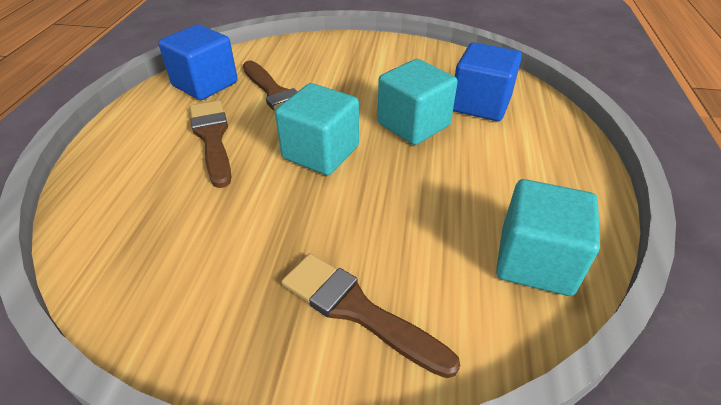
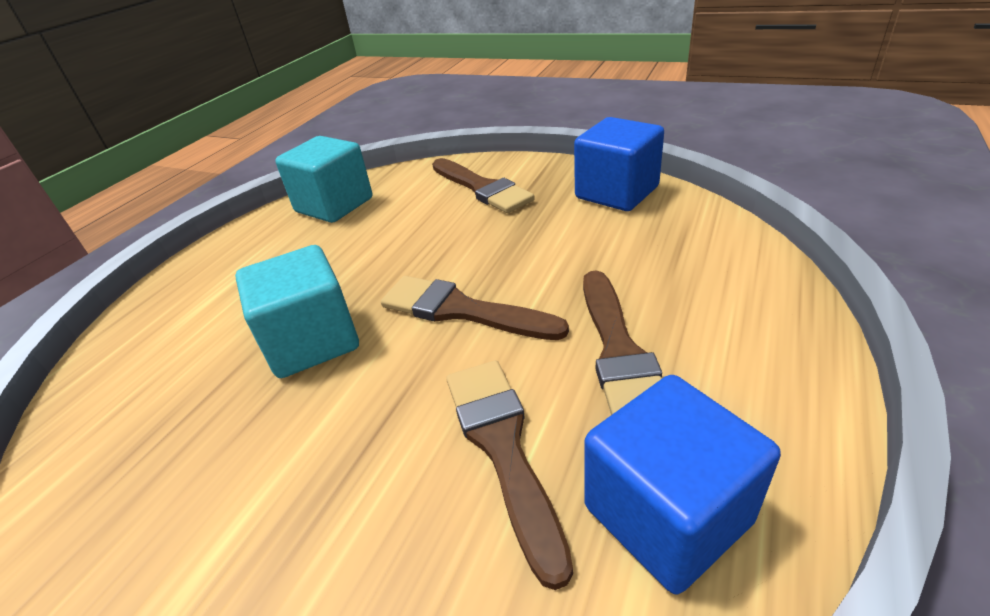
camera: 160 degrees left, 5 degrees down
(320, 152) = (461, 310): turquoise cube -> brown brush
(480, 104) = (184, 368): blue cube -> blue cube (616, 192)

